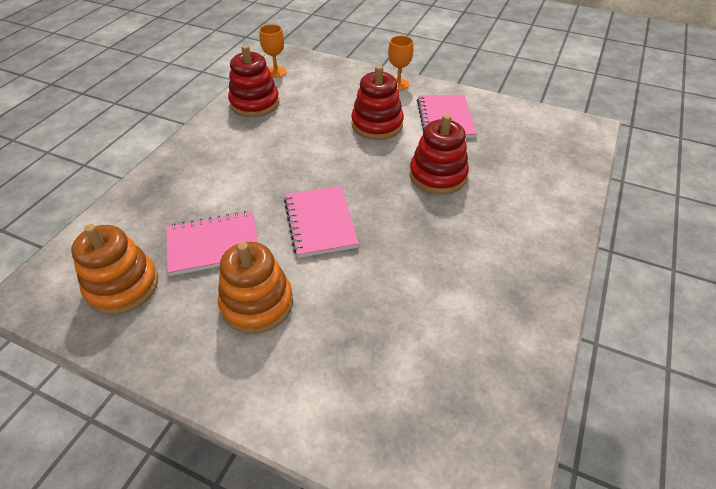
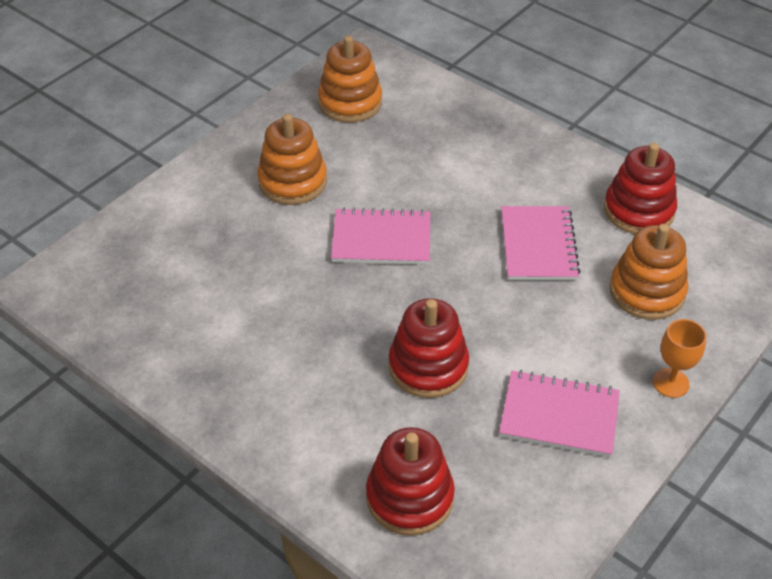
camera: 105 degrees right, 0 degrees up
(213, 245) = (379, 158): pink notebook -> pink notebook (538, 246)
(276, 72) = (725, 241): orange goblet -> none
(330, 96) = (646, 291): none -> orange stacking toy
(377, 125) = (560, 330): red stacking toy -> red stacking toy (409, 497)

